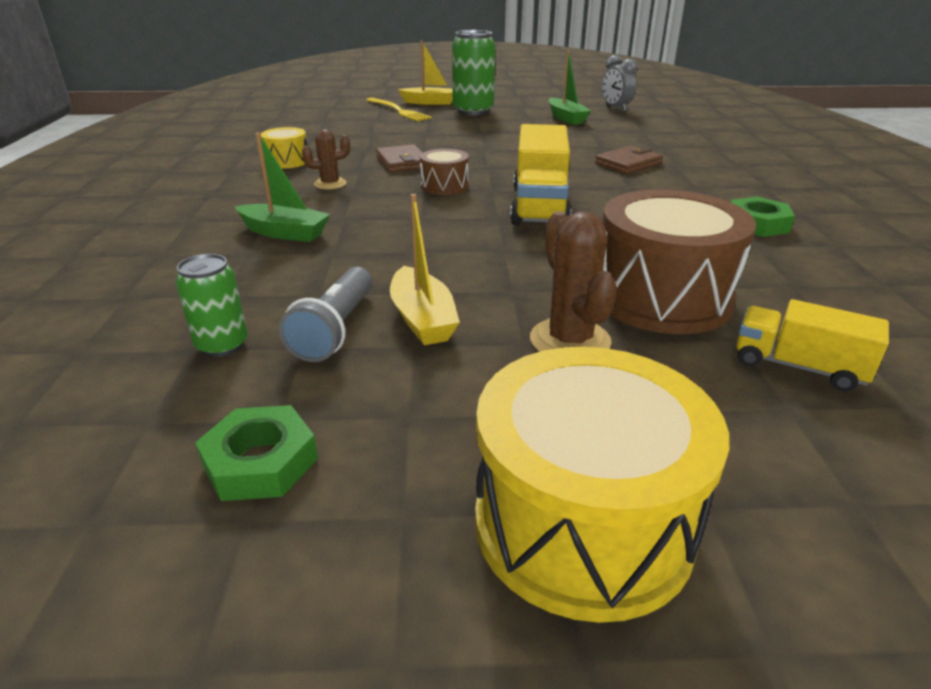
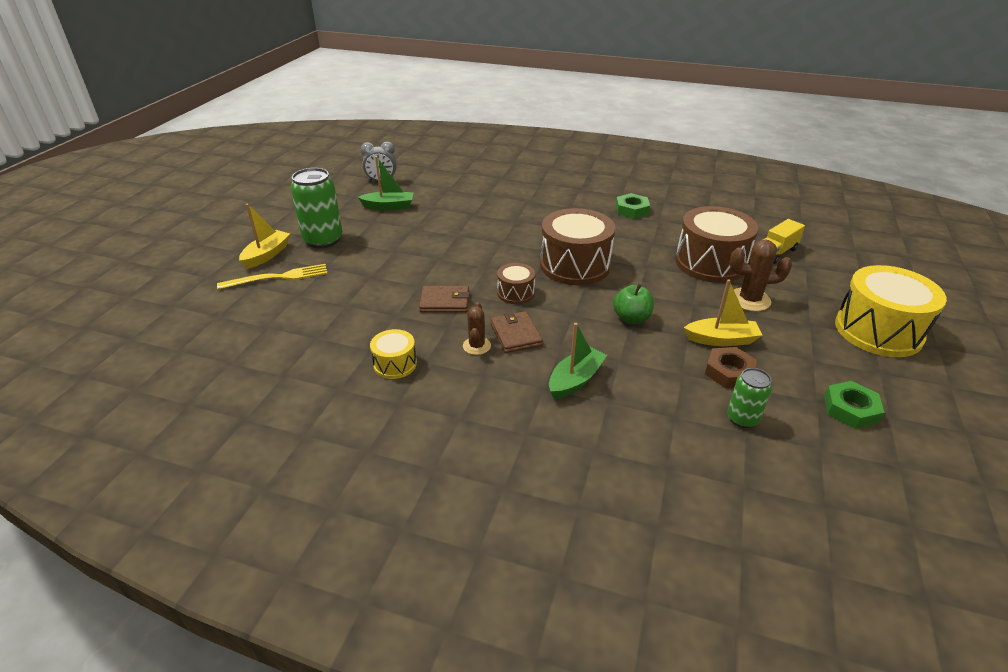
camera: 70 degrees left, 5 degrees up
(336, 329) = (729, 372): grey flashlight -> brown nut
(436, 250) = (631, 318): none -> green apple
(539, 206) = (575, 265): yellow truck -> brown drum
(628, 163) = (514, 214): brown wallet -> brown wallet (515, 334)

